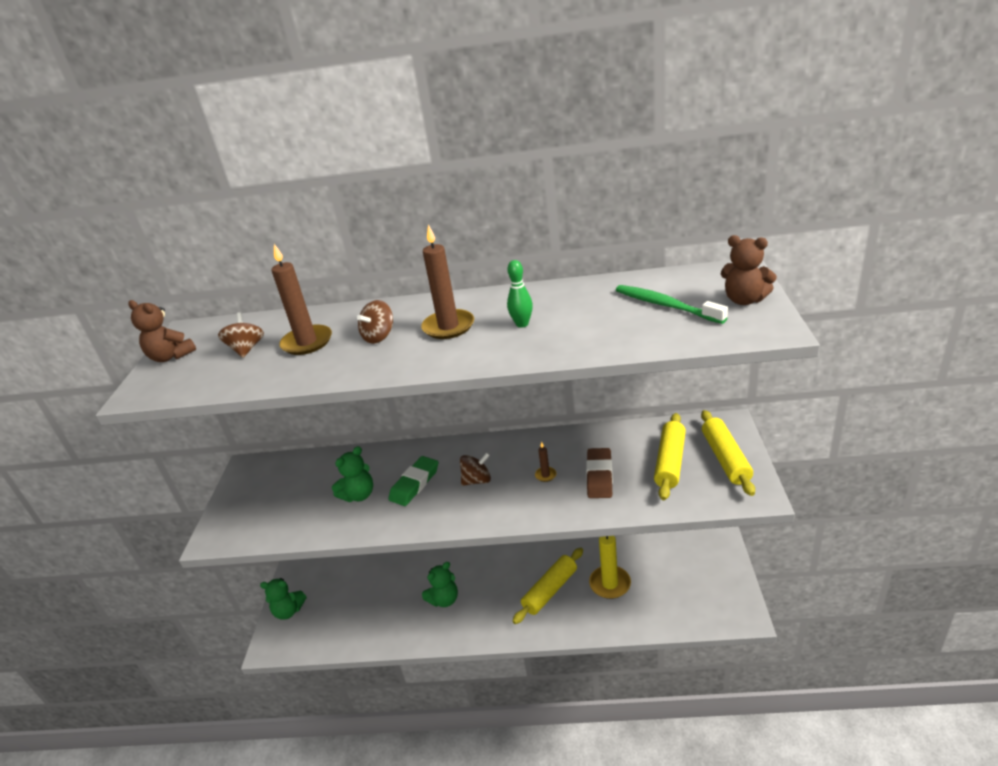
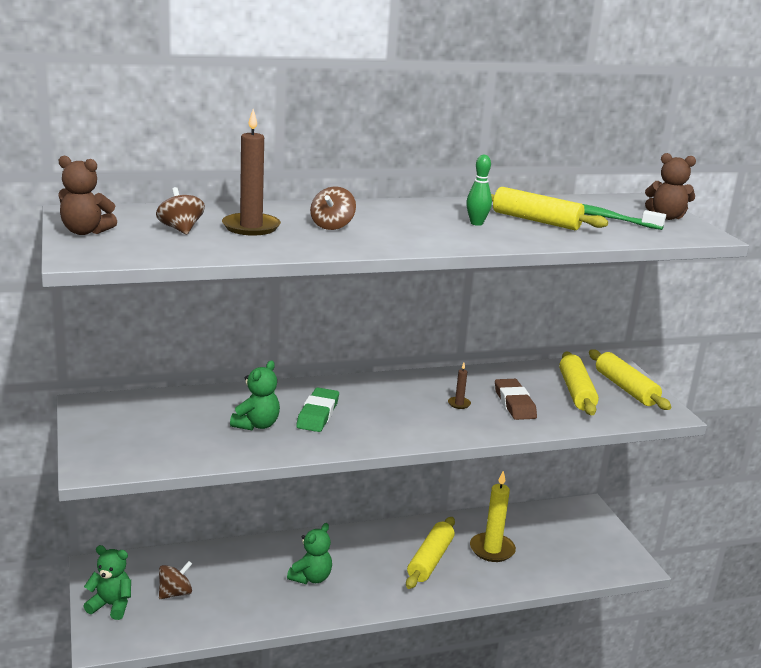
camera: 25 degrees left, 10 degrees down
(289, 611) = (111, 605): green teddy bear -> green teddy bear turned 150 degrees counterclockwise
(448, 327) = (401, 222): brown candle -> none
(477, 480) = (387, 409): brown spinning top -> brown spinning top (175, 593)
(588, 316) = (536, 220): none -> yellow rolling pin

